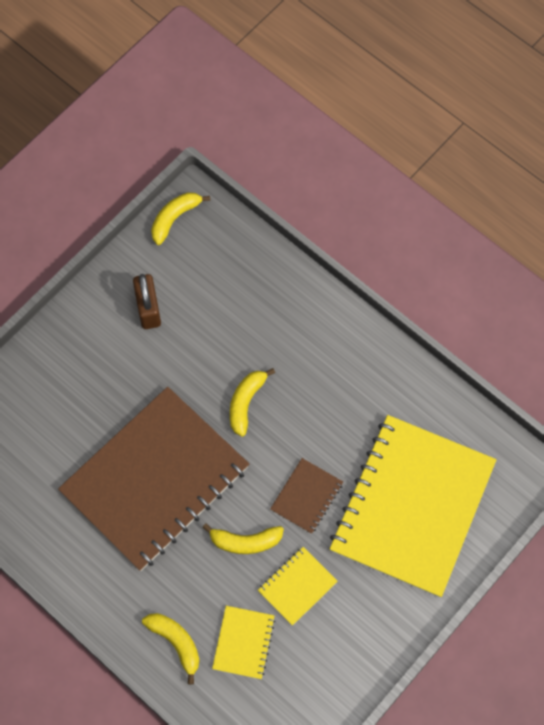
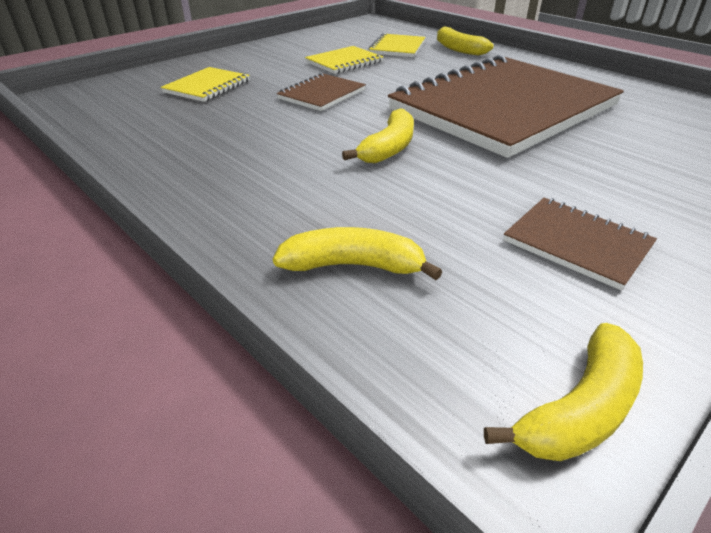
camera: 175 degrees left, 30 degrees down
(148, 309) = (577, 243): brown padlock -> brown notebook
(245, 542) = (394, 78): yellow banana -> yellow banana (353, 266)
(412, 506) = (207, 86): yellow notebook -> yellow notebook, size x0.41

